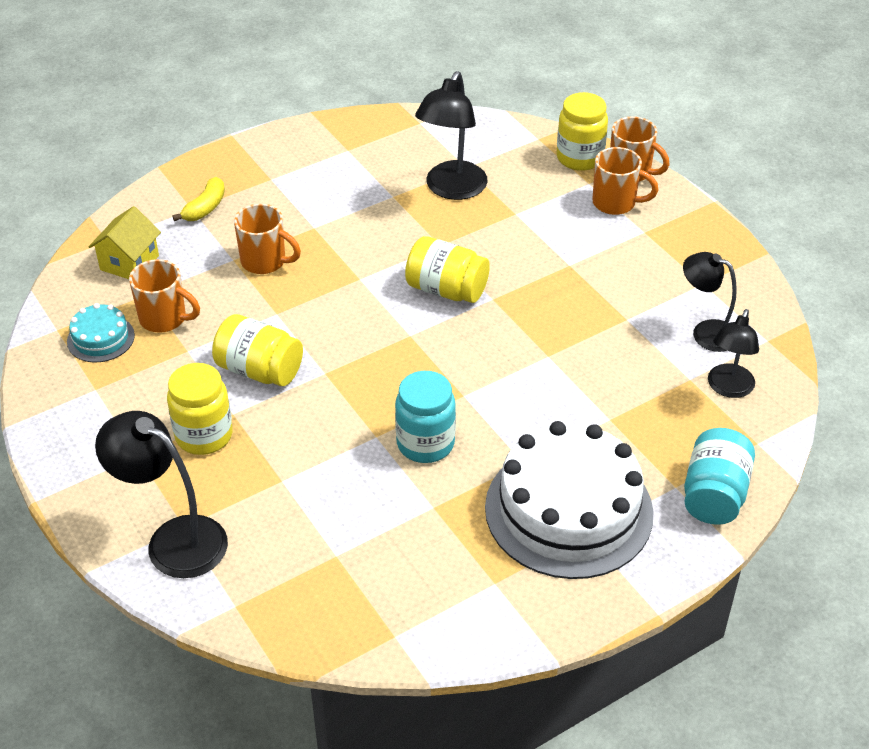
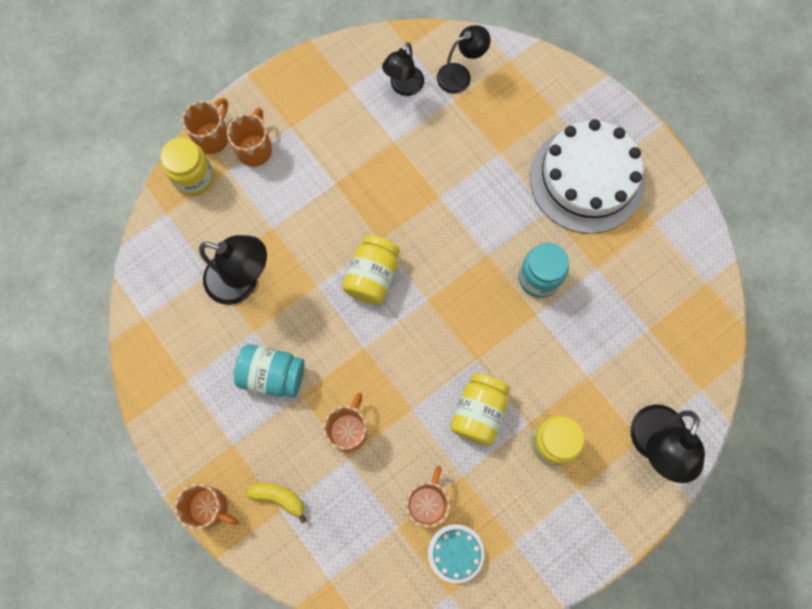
camera: 95 degrees left, 30 degrees up
(129, 263) = (359, 551): yellow house -> none
(209, 162) = (210, 508): none -> orange mug
(714, 495) = (560, 88): turquoise jar -> turquoise jar (272, 375)
(728, 388) = (460, 75): black lamp -> black lamp turned 45 degrees counterclockwise

